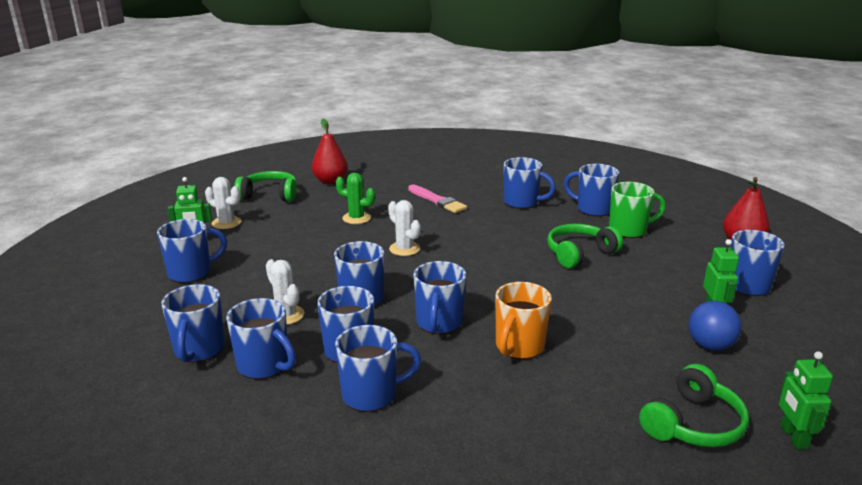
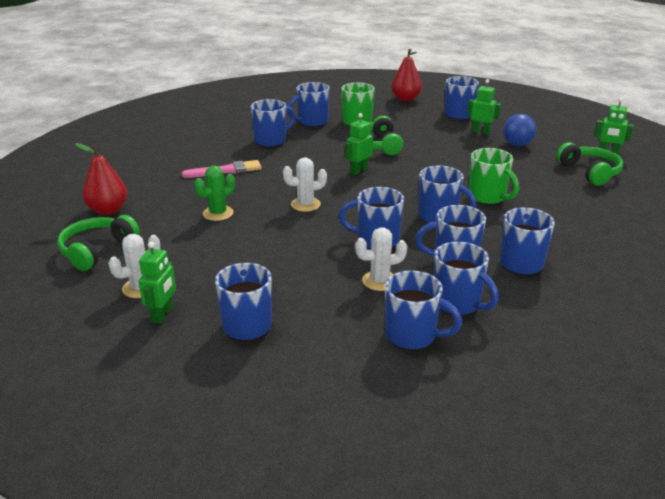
camera: 65 degrees left, 5 degrees up
(264, 366) = (457, 304): blue mug -> blue mug turned 75 degrees clockwise
(504, 257) = (359, 170): none -> green robot
(519, 347) = (488, 197): orange mug -> green mug

